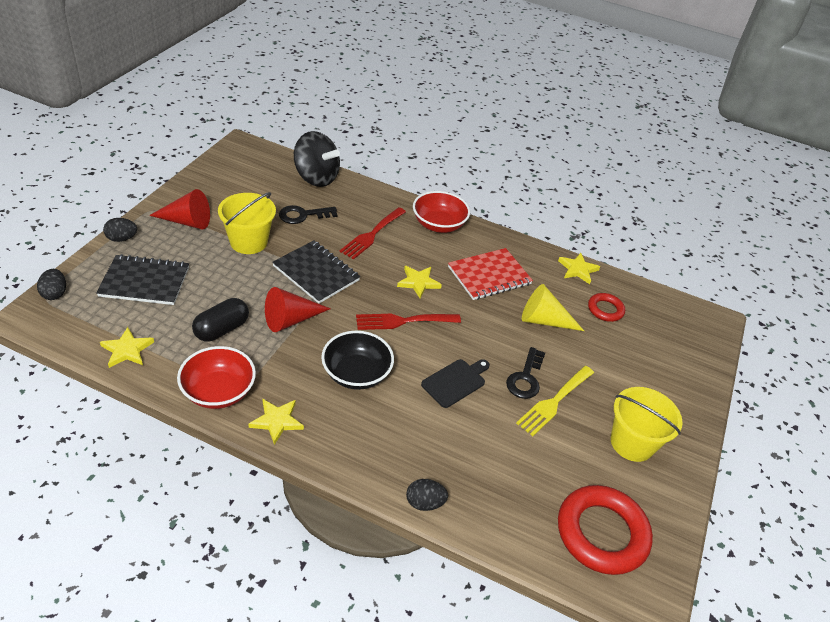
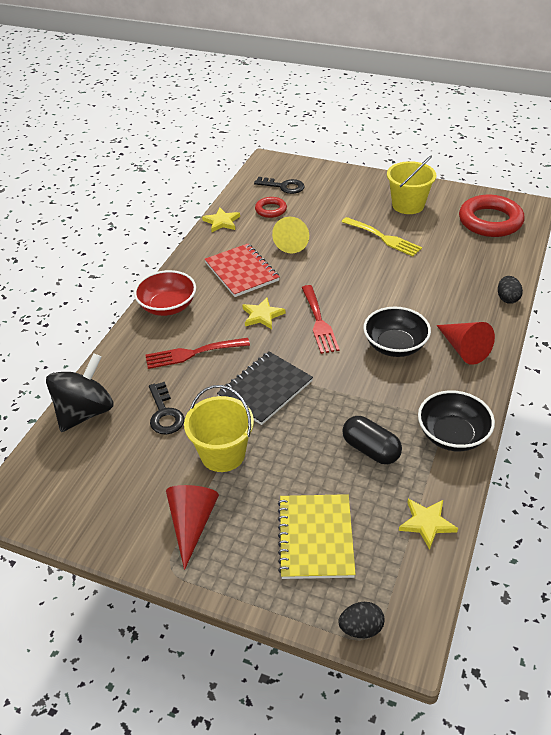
camera: 85 degrees left, 0 degrees up
(122, 239) = (239, 587): black egg -> none
(145, 282) = (315, 537): black notebook -> yellow notebook
(218, 391) = (452, 435): red bowl -> black bowl
(277, 421) = (469, 389): yellow star -> none
(291, 319) = (340, 398): red cone -> red cone (463, 349)
(372, 235) = (192, 353): red fork -> red fork turned 135 degrees clockwise
(455, 382) = (382, 287): black cutting board -> none
(525, 378) = (364, 251): black key -> black key (284, 186)

